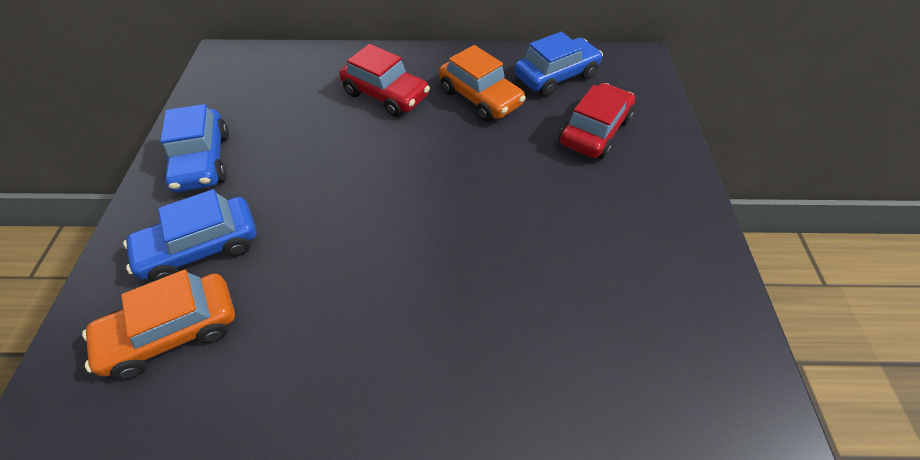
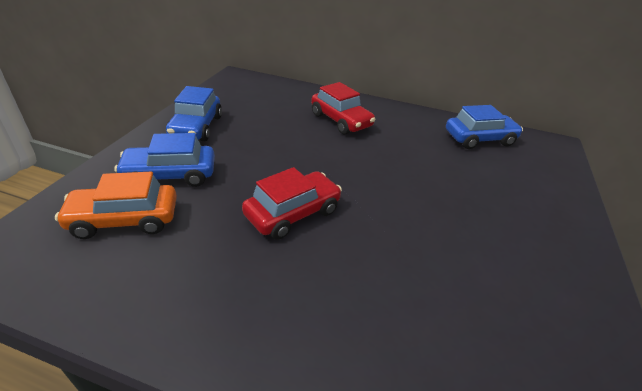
camera: 15 degrees right, 15 degrees down
(480, 98) = (413, 138): orange car -> none
(595, 131) = (504, 180): red car -> red car (293, 213)

